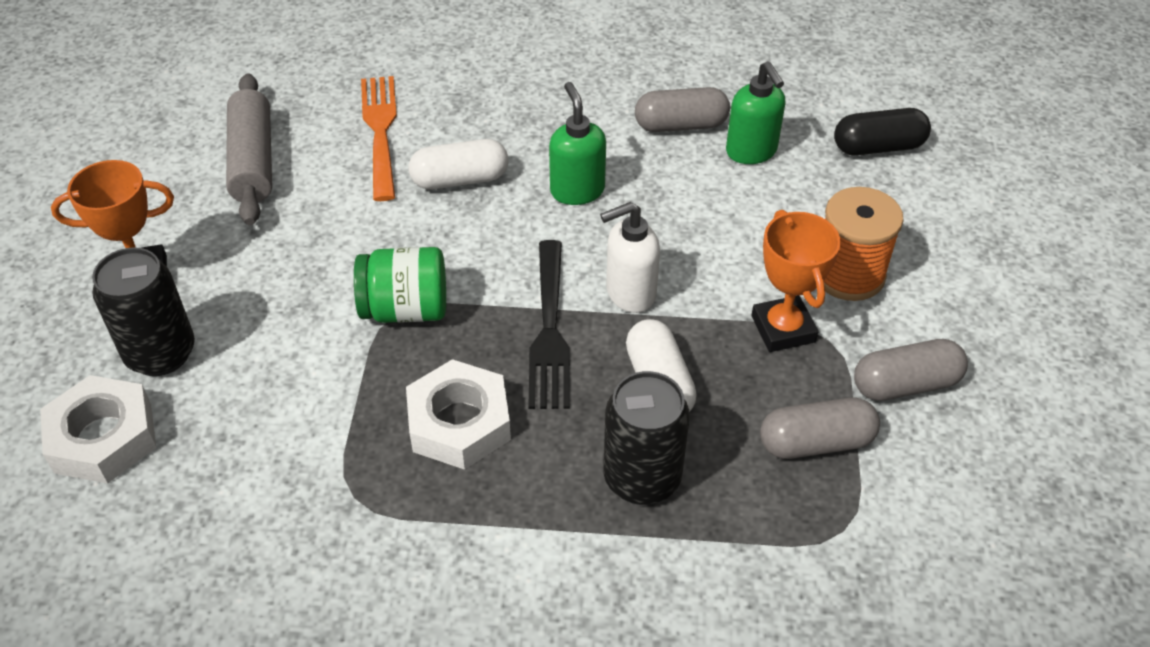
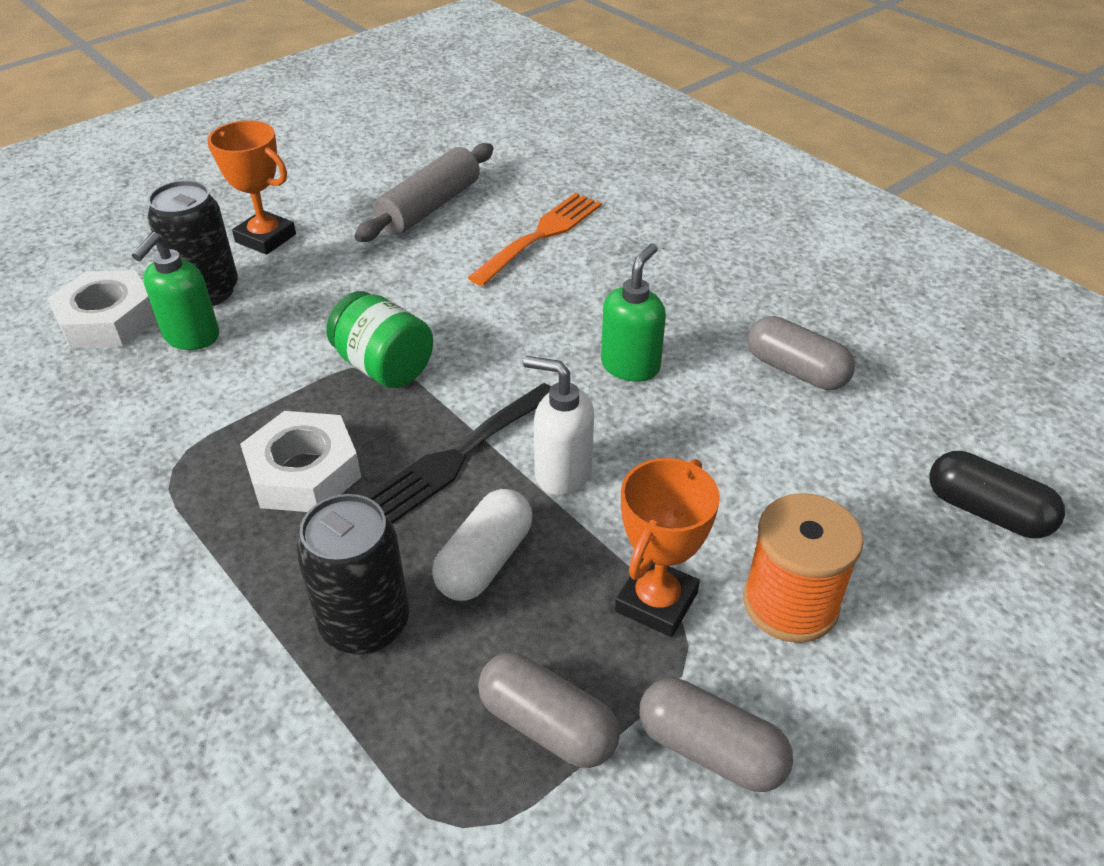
camera: 45 degrees right, 5 degrees down
(460, 179) = (550, 302): white capsule -> none
(751, 152) = (837, 433): green soap dispenser -> green soap dispenser (191, 337)

